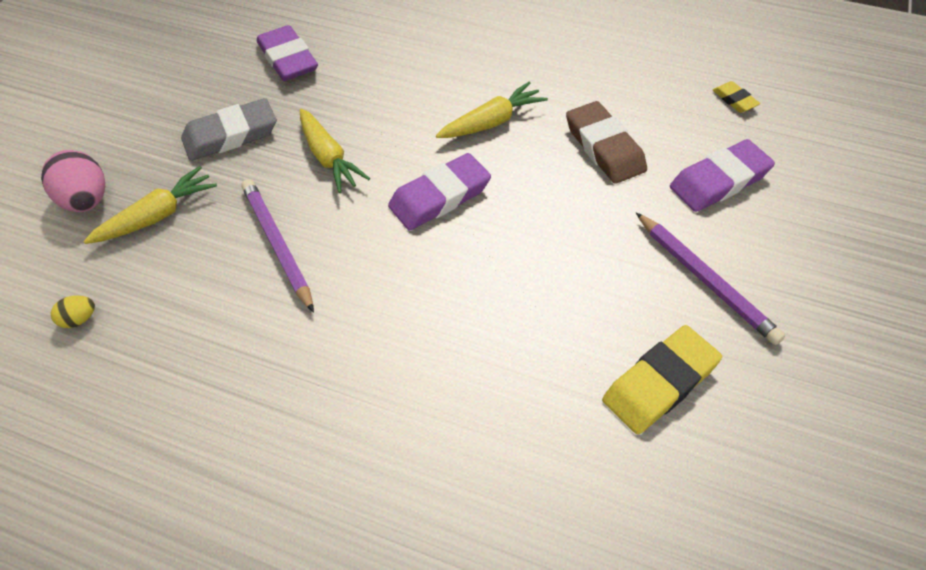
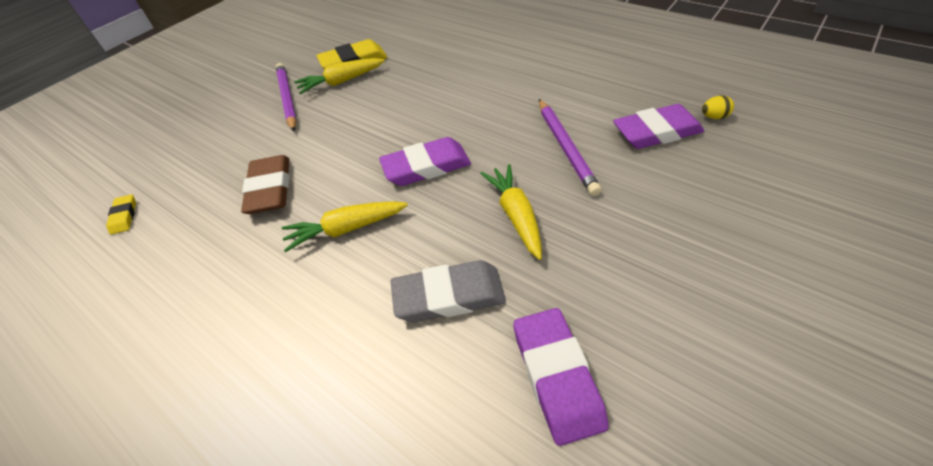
camera: 160 degrees left, 5 degrees down
(87, 200) = (762, 206): pink egg -> none
(158, 216) = (679, 182): yellow carrot -> yellow carrot (341, 82)
(231, 135) = (623, 259): grey eraser -> grey eraser (449, 296)
(719, 181) = (215, 151): purple eraser -> purple eraser (656, 132)

